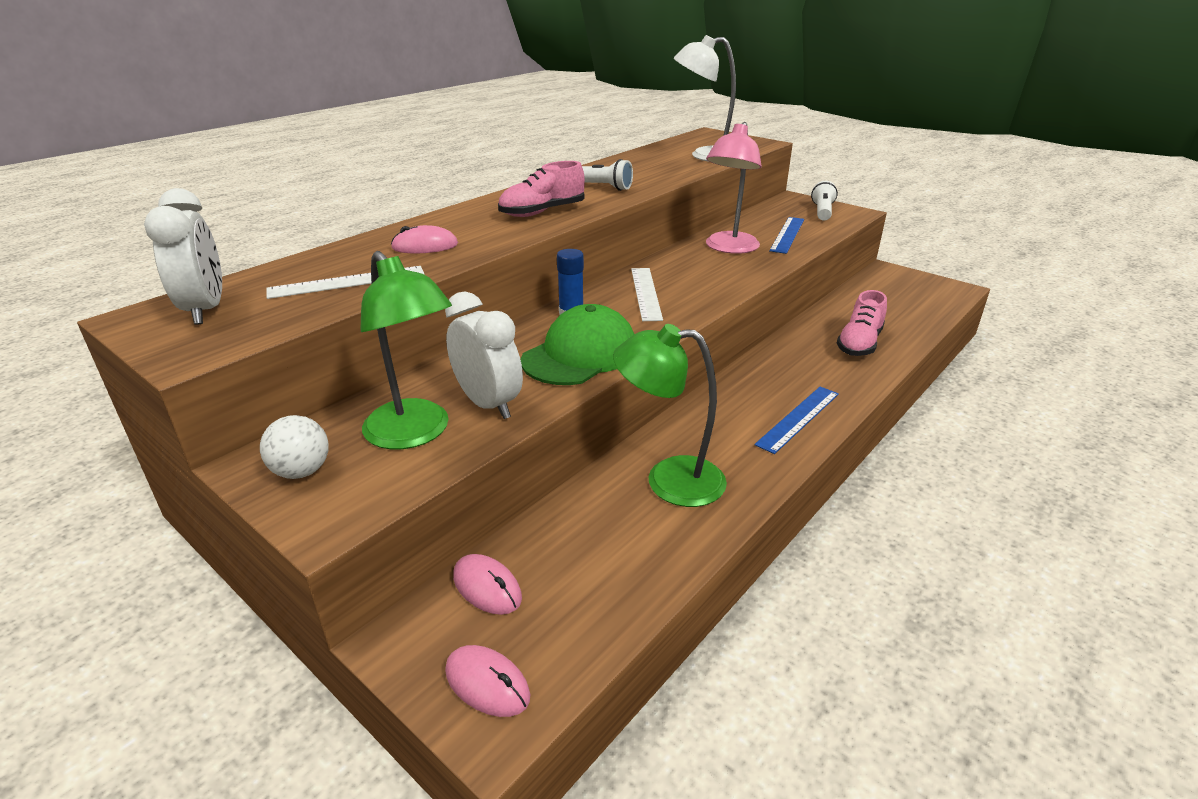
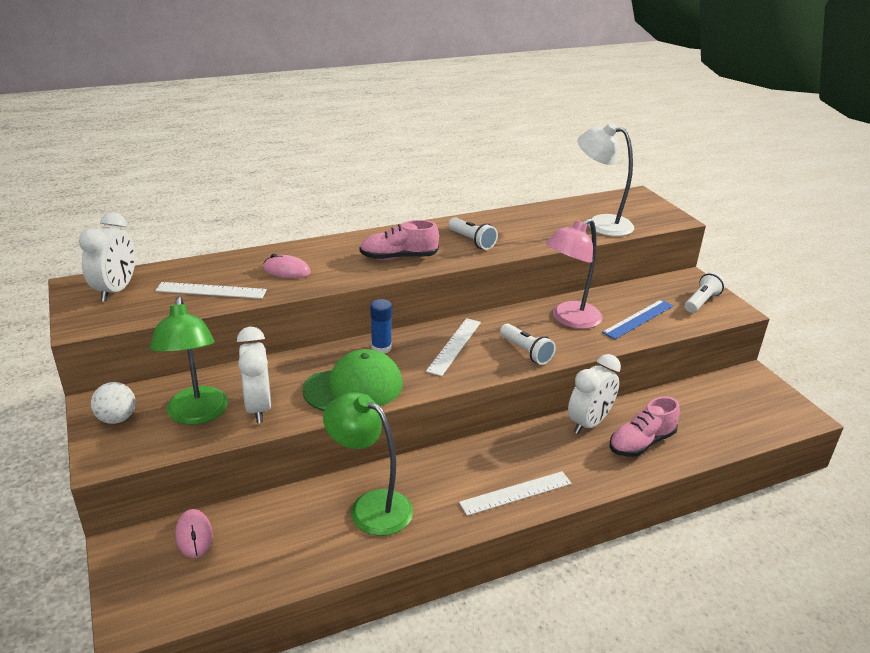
camera: 25 degrees right, 0 degrees up
(487, 683) = (147, 596): pink mouse -> none
(720, 281) = (526, 352): none -> white flashlight
(798, 418) = (516, 493): blue ruler -> white ruler
(799, 341) = (589, 423): none -> white clock

